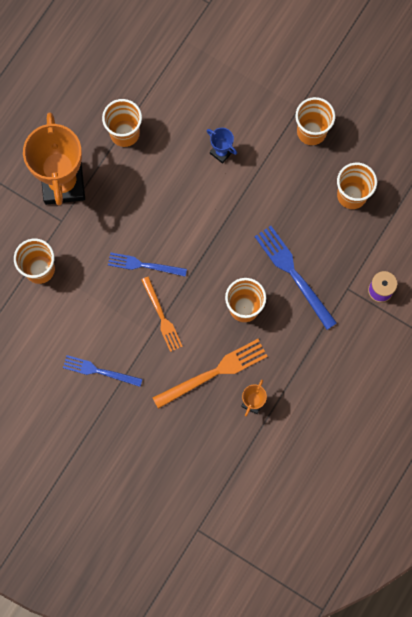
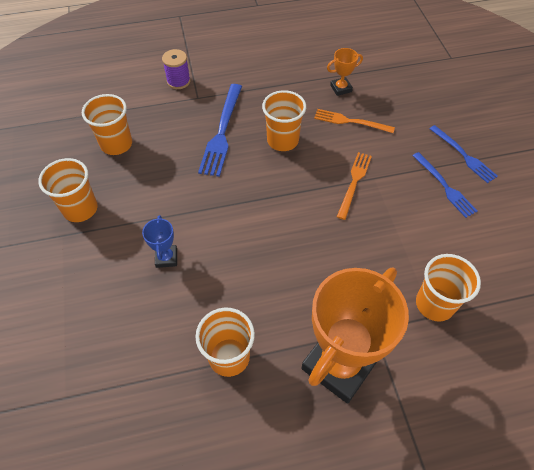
camera: 135 degrees left, 20 degrees down
(144, 265) = (331, 228): blue fork -> blue fork (463, 155)
(214, 373) = (350, 121): orange fork -> orange fork, size x0.66

